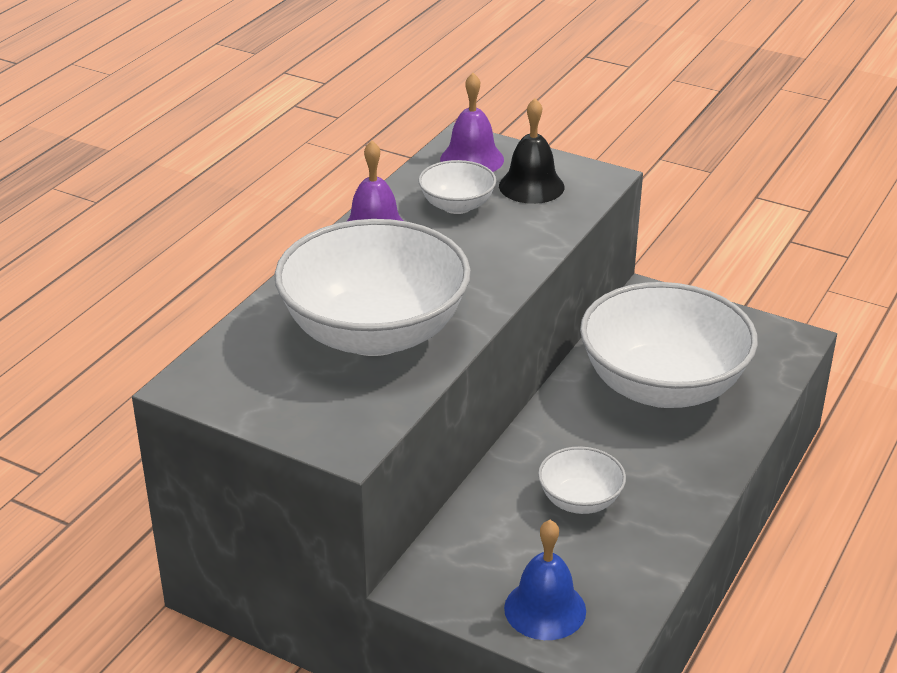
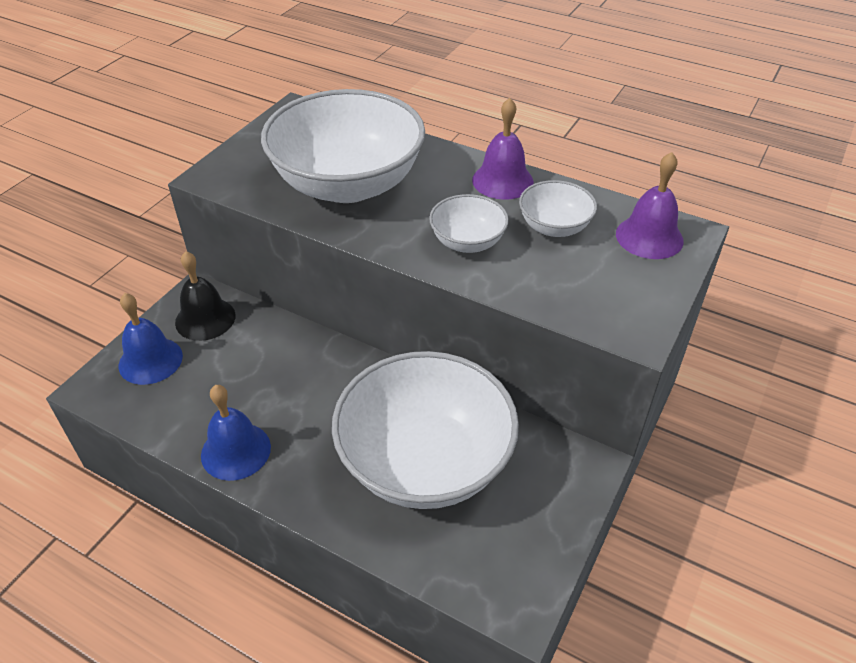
camera: 90 degrees right, 10 degrees up
(531, 186) = (603, 277): black bell -> black bell (205, 319)
(580, 500) = (267, 388): white bowl -> white bowl (467, 242)
(672, 515) = (236, 451): none -> blue bell

